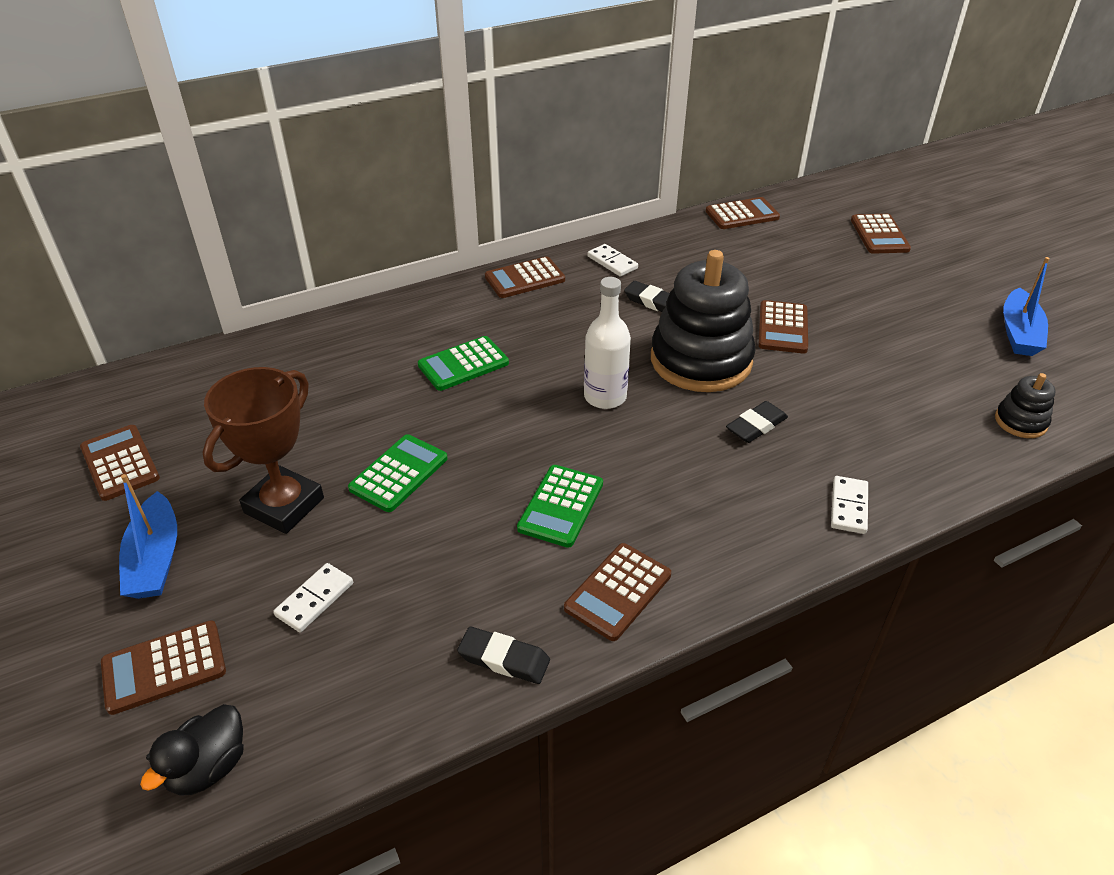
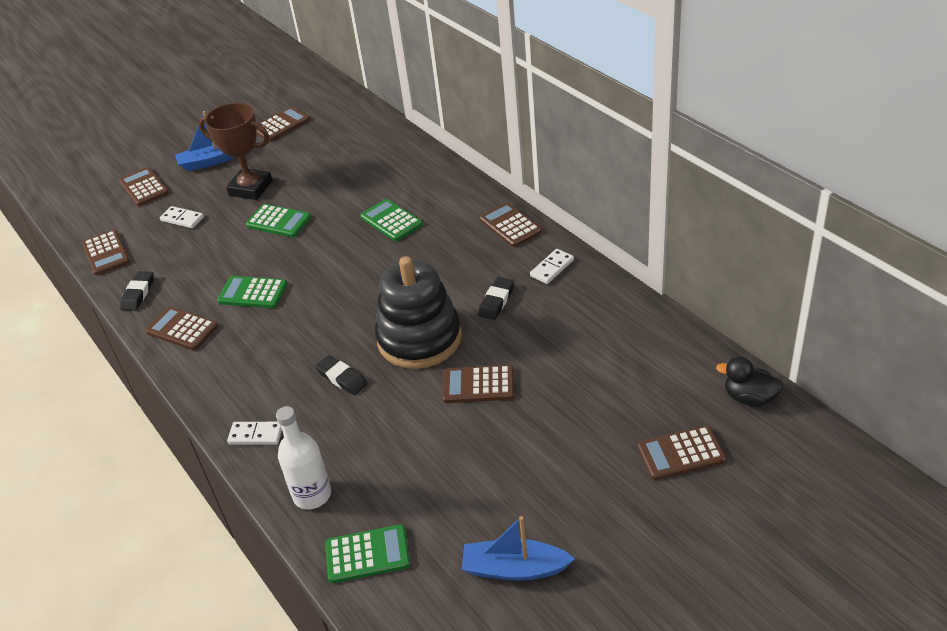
camera: 85 degrees right, 0 degrees up
(208, 767) = (89, 218): black duck -> black duck (749, 398)
(605, 397) = (365, 294): white bottle -> white bottle (312, 495)
(742, 214) = (677, 341): brown calculator -> brown calculator (106, 253)
(1020, 422) = (367, 554): black stacking toy -> green calculator

